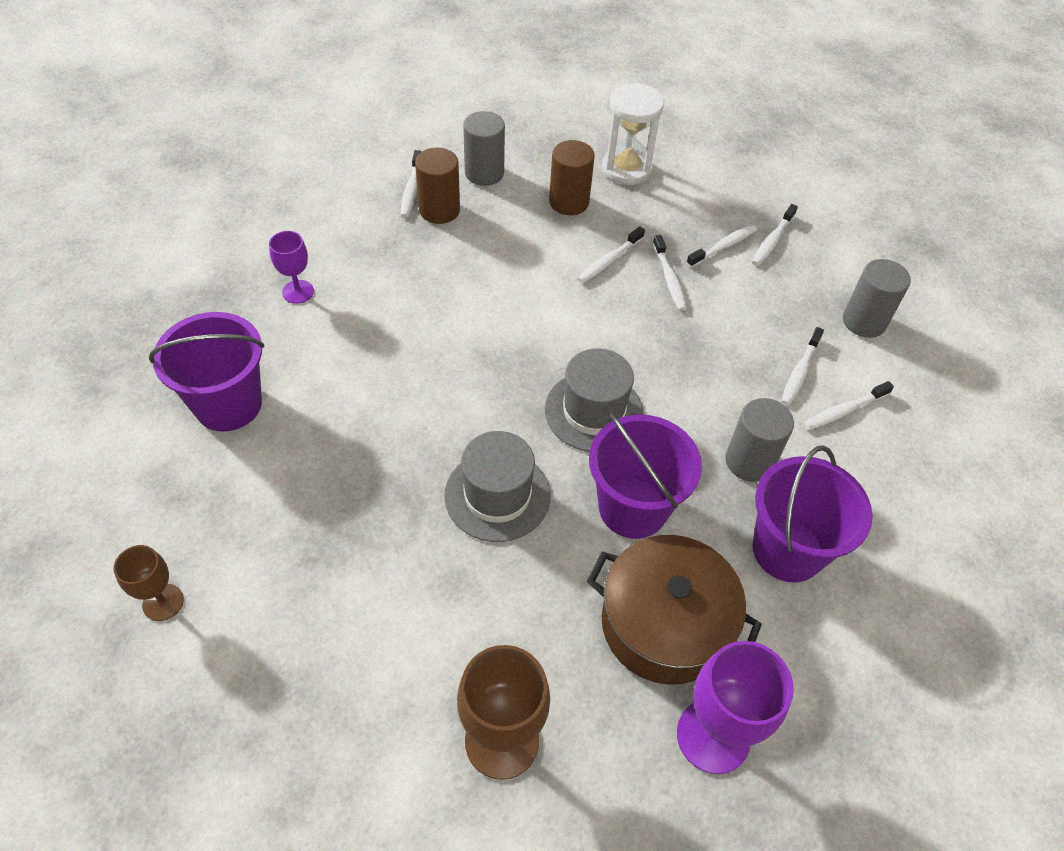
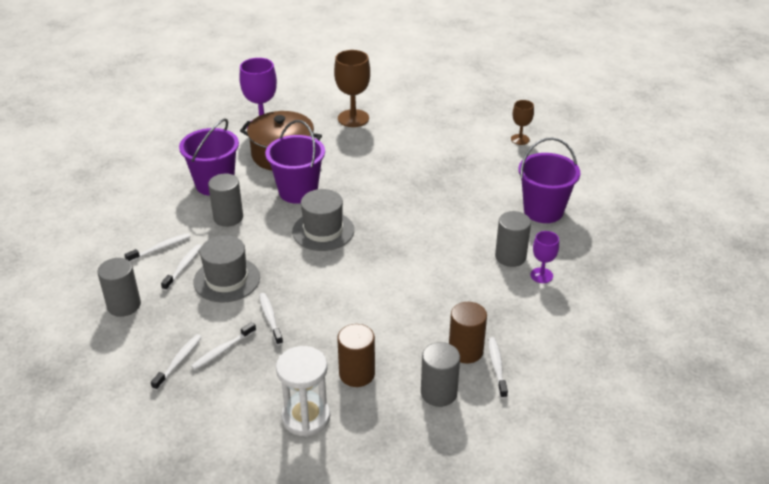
camera: 175 degrees right, 15 degrees down
(325, 326) = (510, 257): none -> grey cylinder
(497, 495) = (373, 189): grey hat -> grey hat (227, 279)
(609, 260) = (318, 326): white toothbrush -> none

